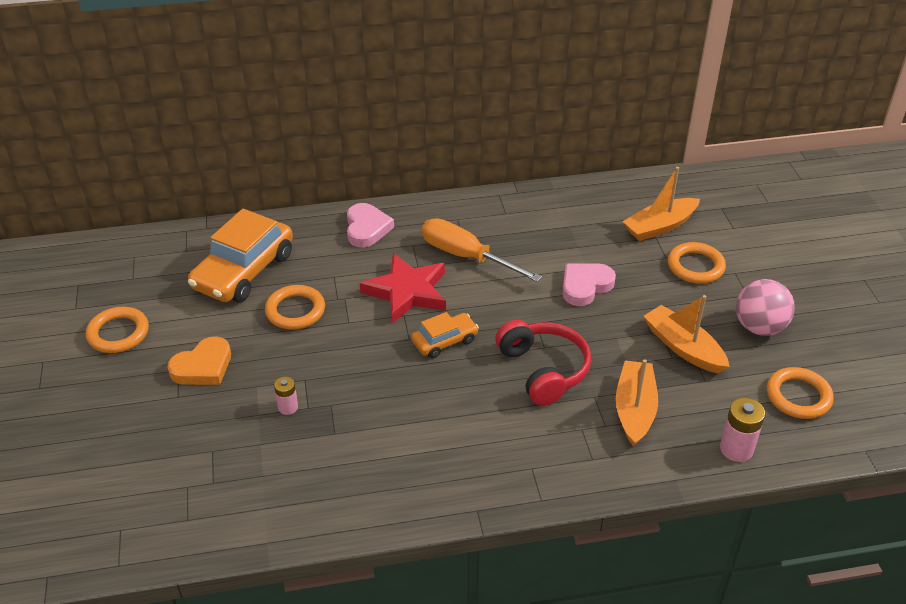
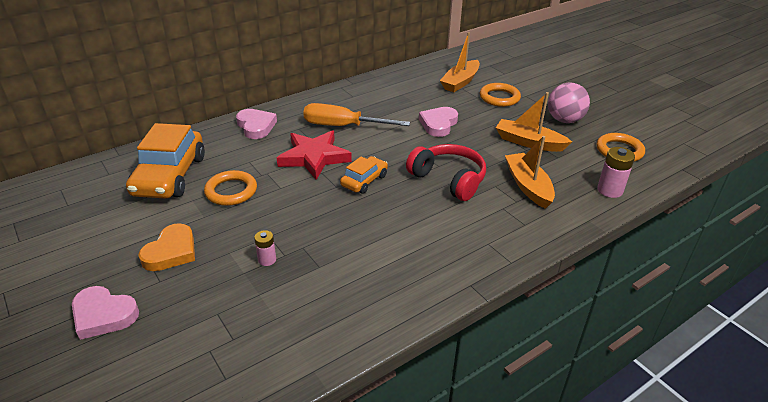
camera: 25 degrees left, 5 degrees down
(114, 416) = (103, 315): none -> pink heart
(118, 333) = (74, 249): orange ring -> none

